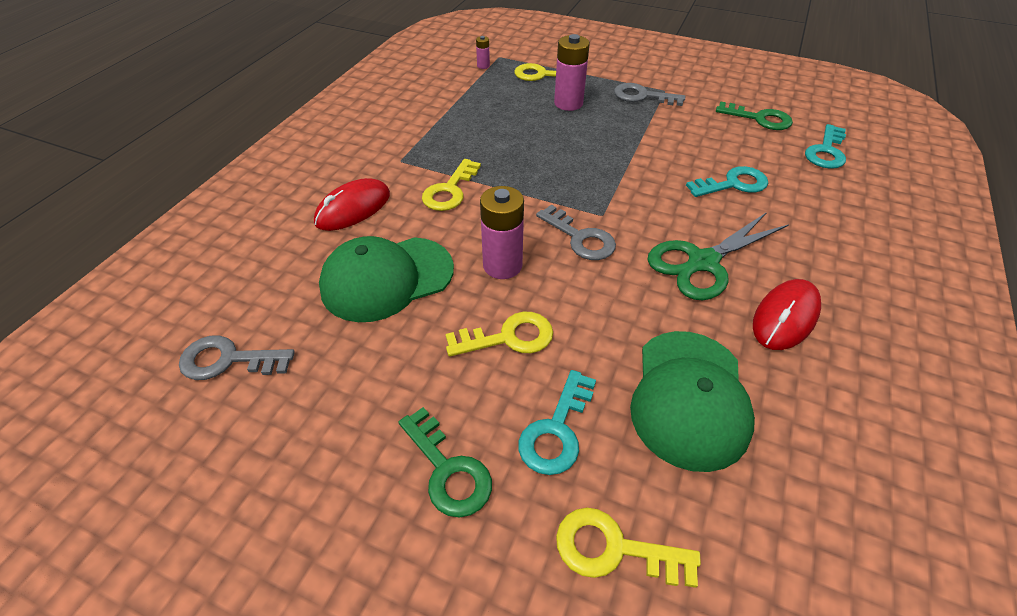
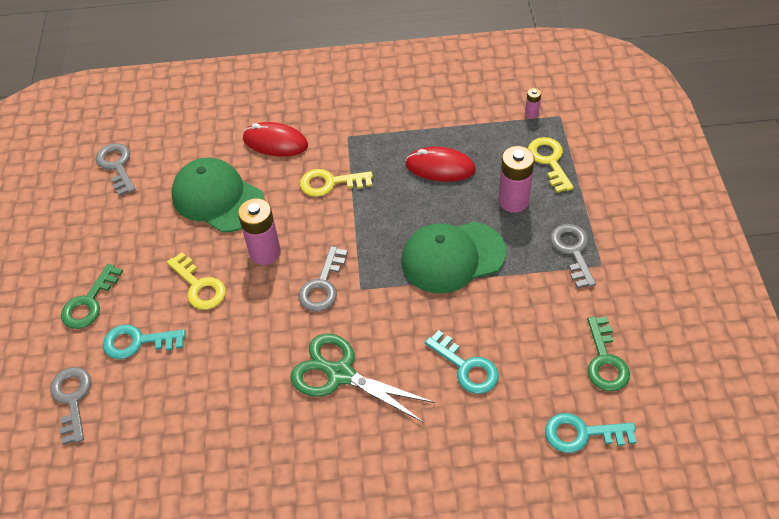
camera: 65 degrees right, 5 degrees up
(614, 549) = (72, 399): yellow key -> grey key
(689, 398) = (195, 405): green cap -> green cap (452, 257)
(785, 317) = (306, 446): red mouse -> red mouse (440, 167)

